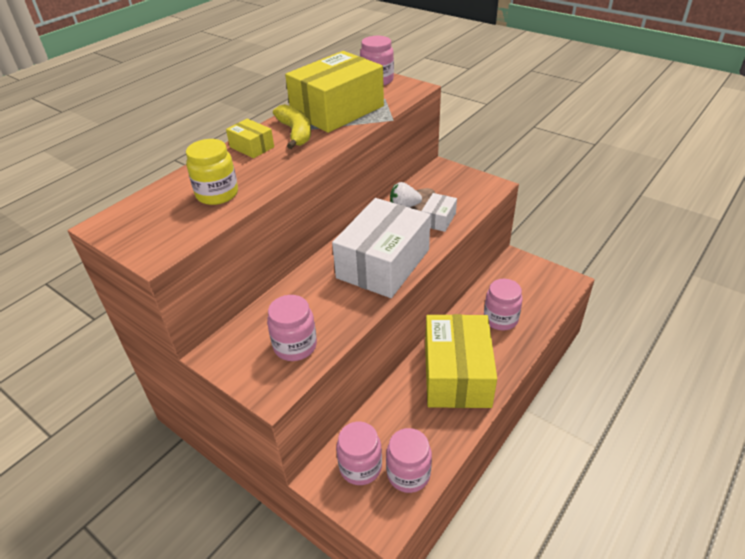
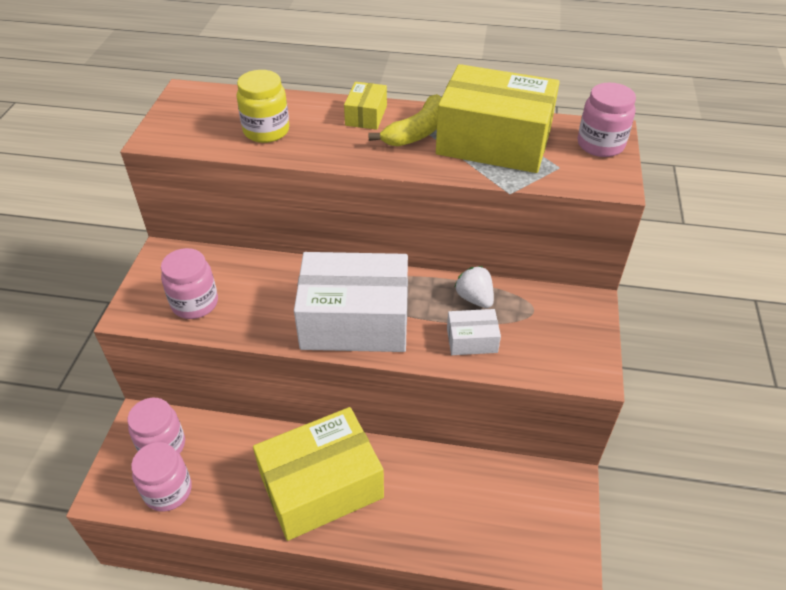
camera: 60 degrees right, 5 degrees up
(500, 319) = (439, 502): pink jar -> none

